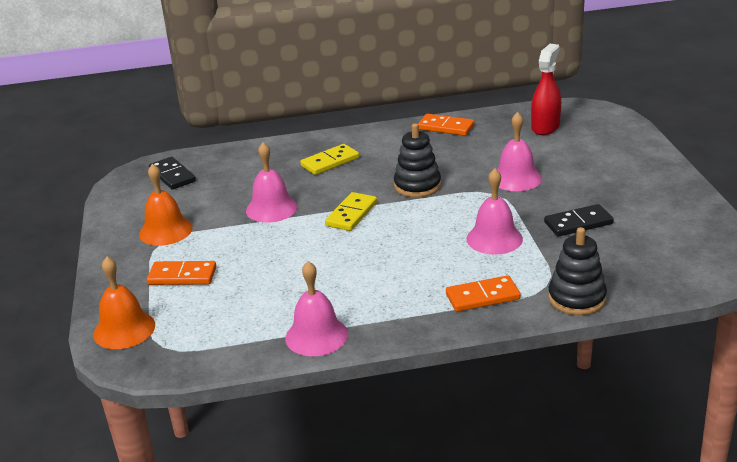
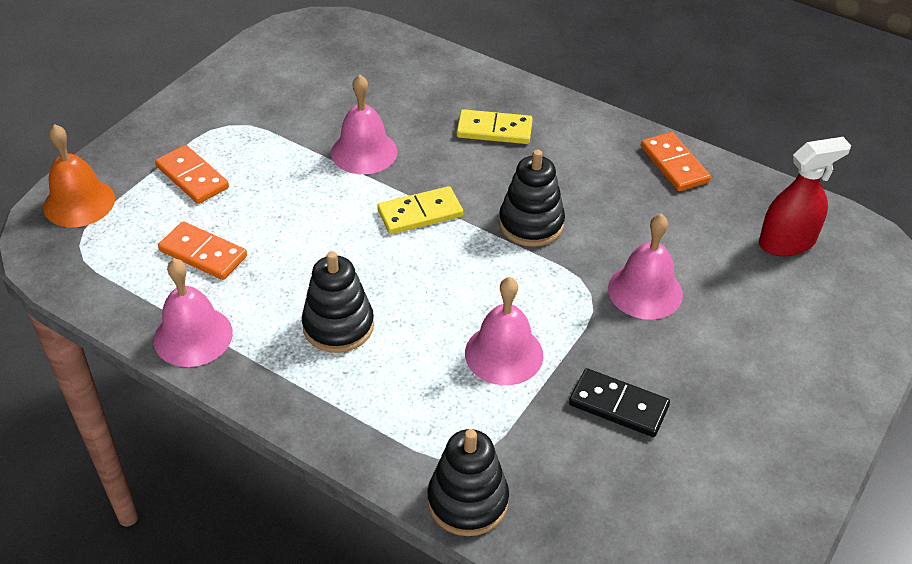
camera: 40 degrees right, 15 degrees up
(165, 231) = (249, 113): orange bell -> none
(172, 175) = (340, 49): black domino -> none
(391, 281) = (338, 326): none -> black stacking toy
(482, 296) = (386, 417): orange domino -> orange domino (203, 253)

